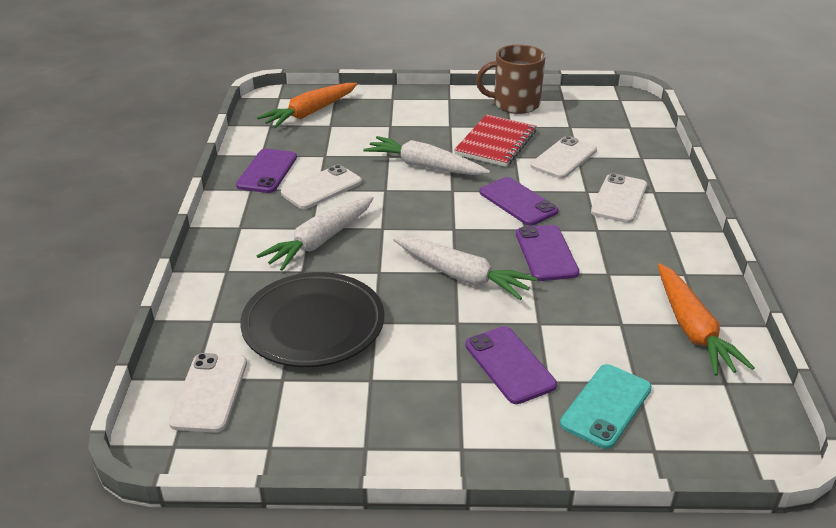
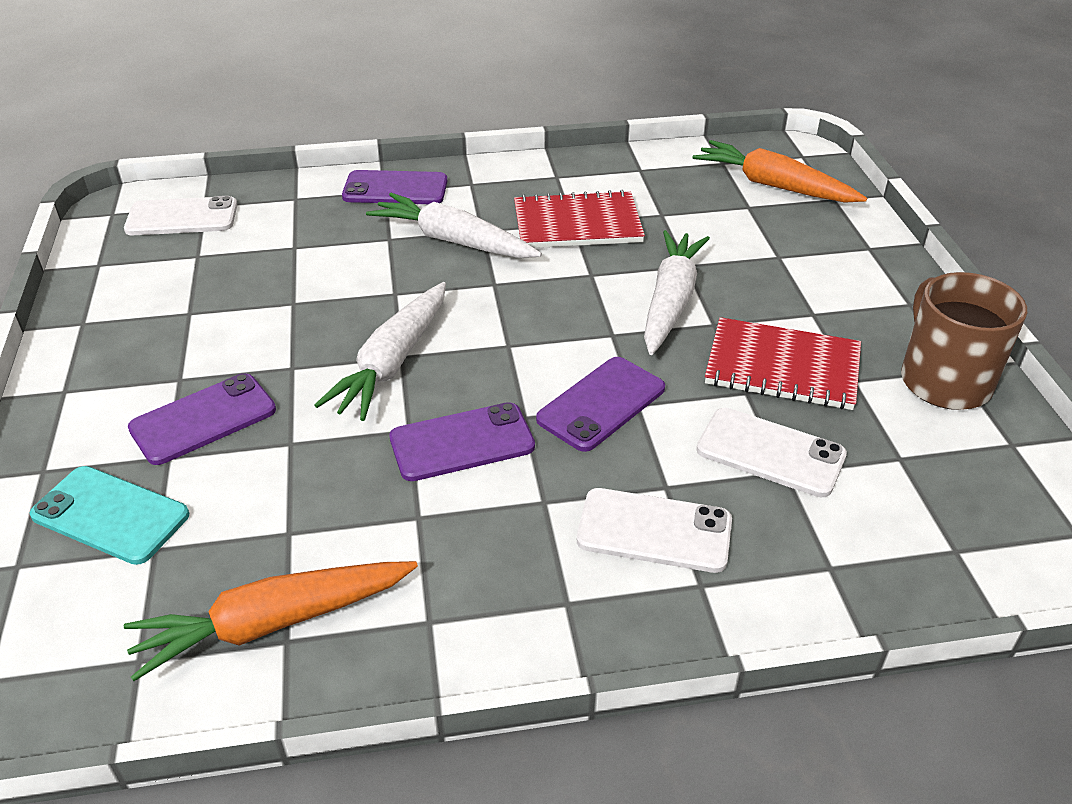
camera: 80 degrees right, 5 degrees up
(267, 171) = (601, 180): purple phone -> purple phone (395, 189)
(313, 325) = (287, 260): black plate -> none
(321, 188) = (577, 224): white phone -> red notebook

